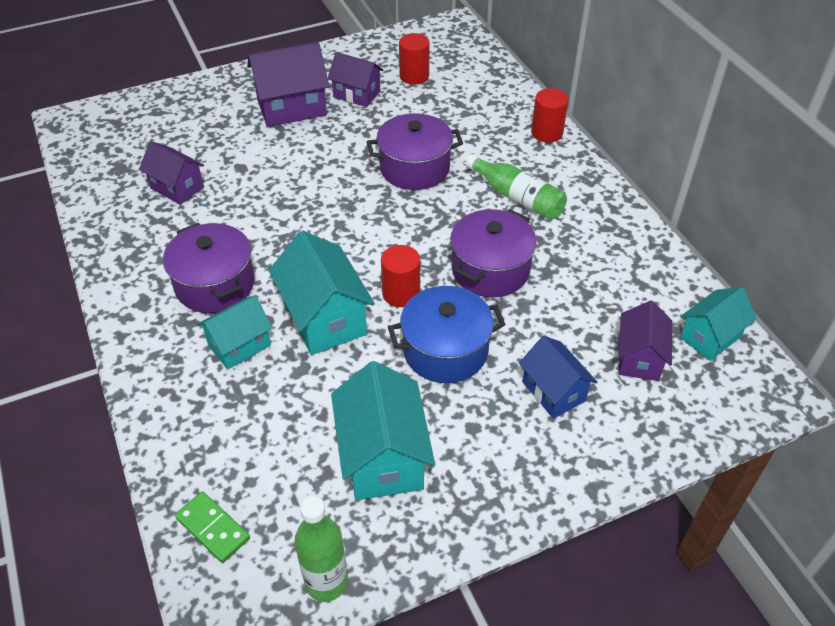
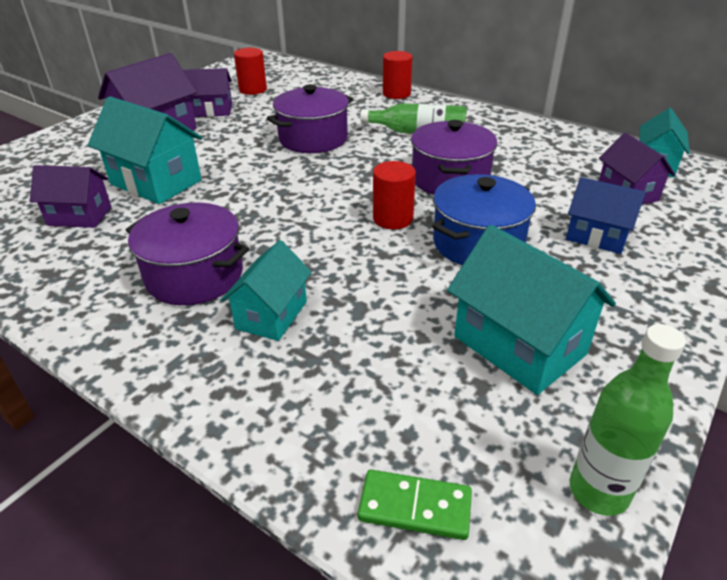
camera: 30 degrees left, 10 degrees down
(324, 318) = (340, 261): turquoise house -> turquoise house (156, 182)

